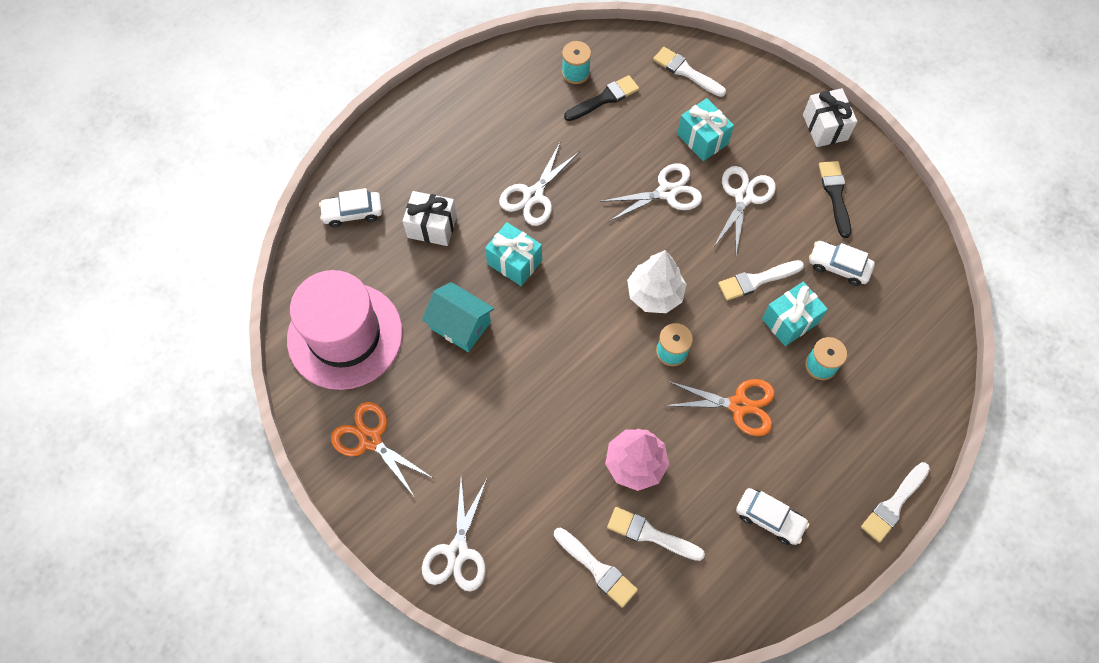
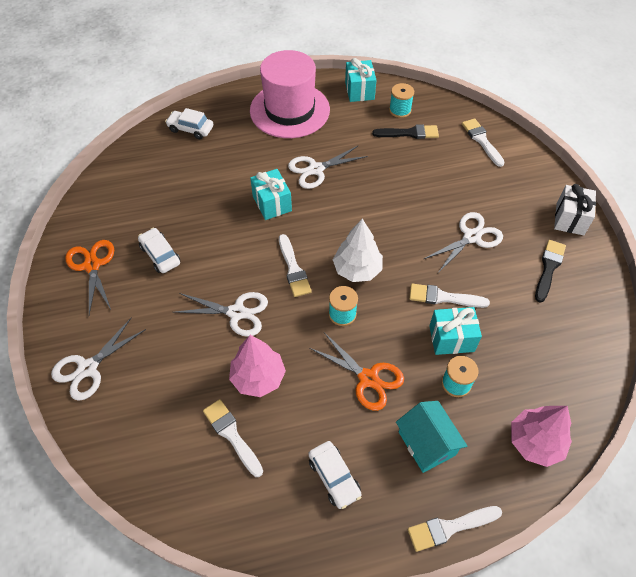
camera: 30 degrees right, 10 degrees down
(345, 335) = (128, 196): pink hat -> pink hat (289, 110)
(432, 227) = (234, 158): white gift -> none
(460, 325) = (206, 225): turquoise house -> turquoise house (427, 443)
(597, 569) = (174, 437): white brush -> white brush (293, 269)
(667, 192) = (414, 208): white scissors -> white scissors (237, 313)
(702, 139) = (465, 186): turquoise gift -> turquoise gift (359, 91)
(838, 266) = (519, 319): white car -> white car (160, 255)
(919, 384) = (535, 442): none -> pink tree

